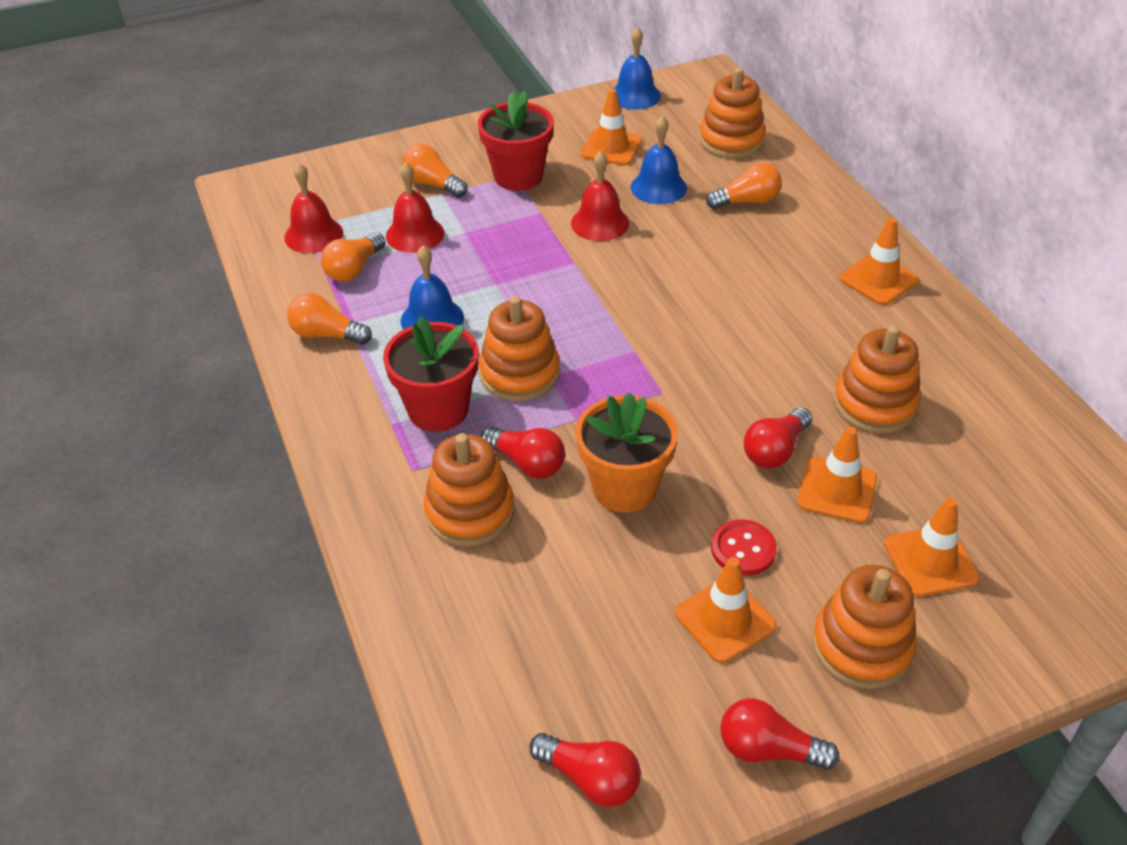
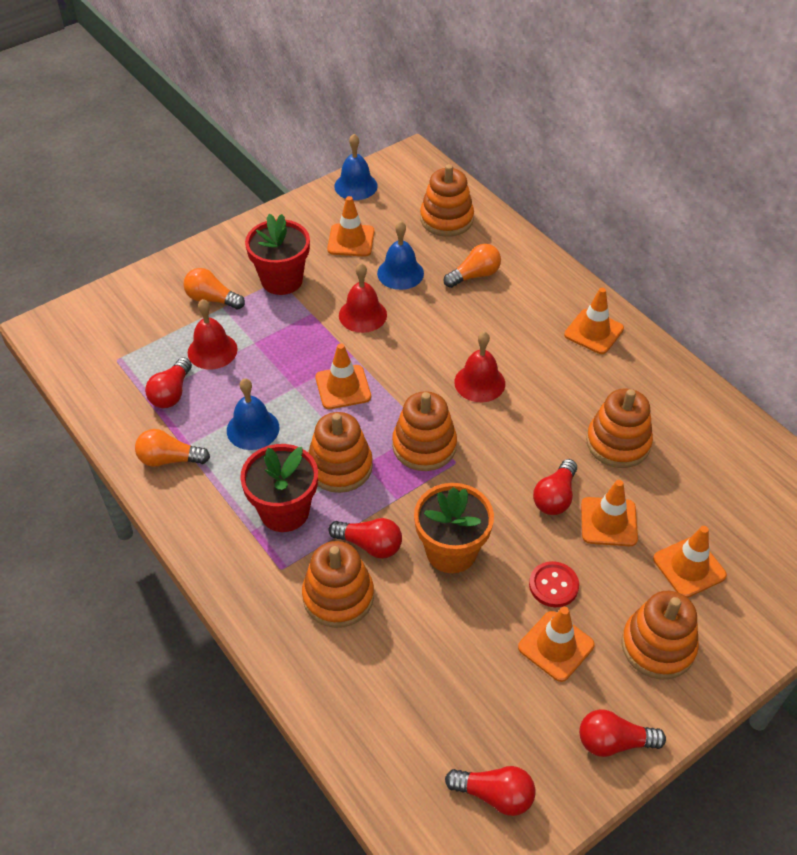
camera: 15 degrees left, 5 degrees up
(313, 235) = (125, 365): red bell -> red bell (479, 382)
(354, 269) = (171, 393): orange light bulb -> red light bulb
(551, 292) = (343, 387): none -> orange traffic cone
(628, 368) = (424, 446): none -> orange stacking toy

